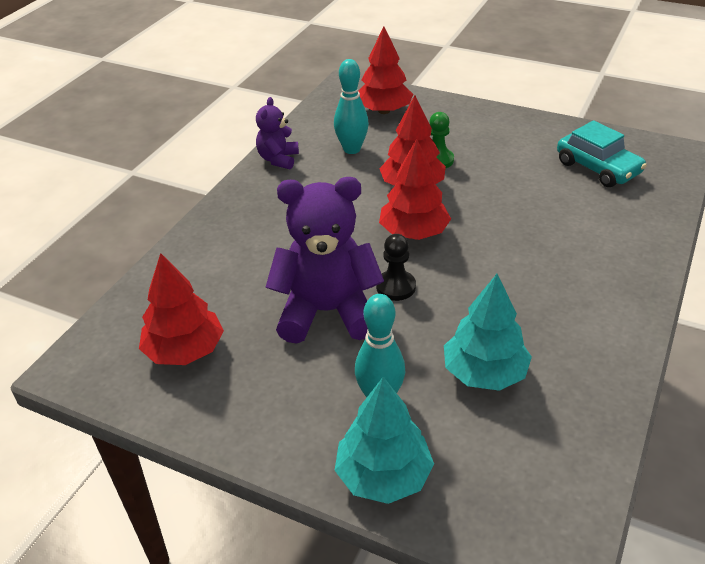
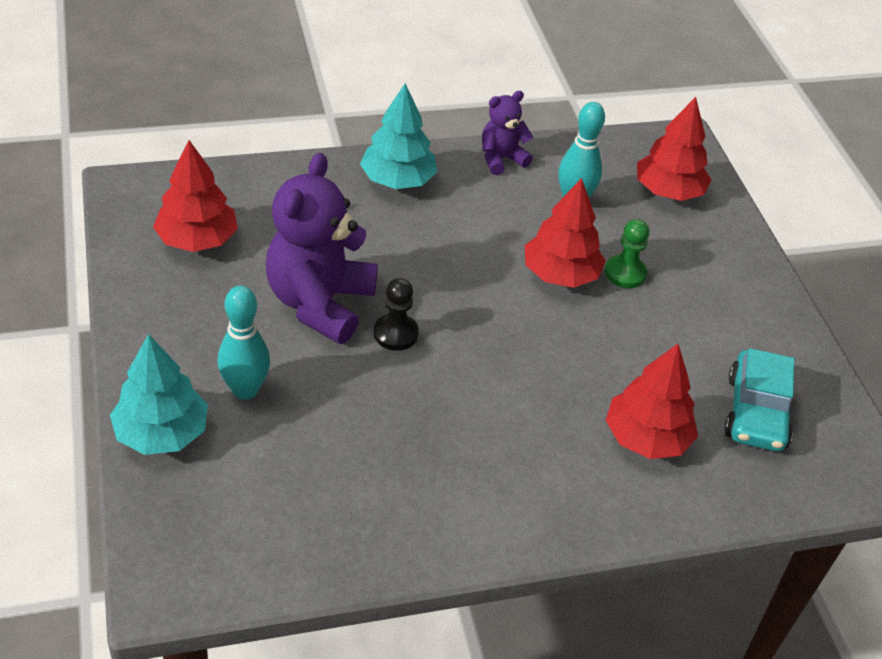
camera: 45 degrees right, 5 degrees up
(327, 312) = (320, 303): purple teddy bear -> purple teddy bear turned 120 degrees counterclockwise
(413, 233) = (487, 310): red tree -> red tree (646, 438)
(484, 373) = (336, 449): turquoise tree -> turquoise tree (398, 180)

